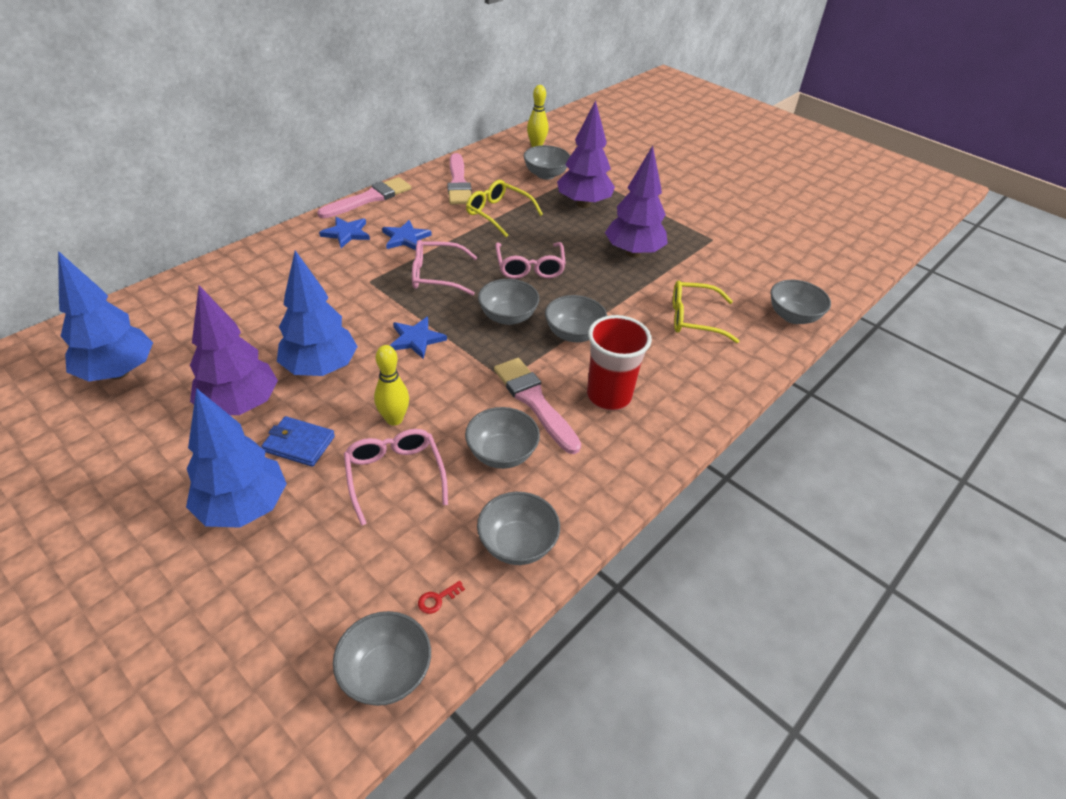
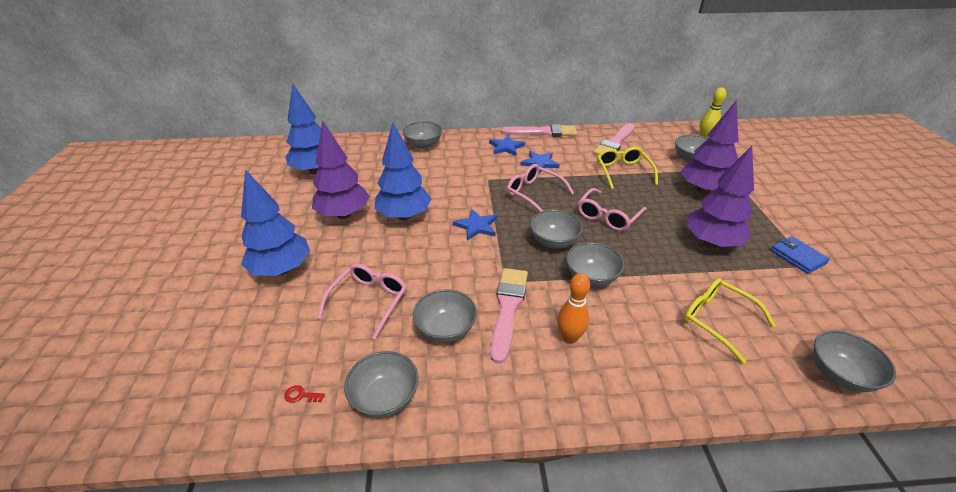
camera: 45 degrees right, 5 degrees down
(299, 444) = (345, 251): blue wallet -> blue wallet (798, 257)
(386, 673) = (225, 417): grey bowl -> grey bowl (423, 145)
(394, 419) = (408, 267): yellow bowling pin -> none
(609, 396) = (569, 338): red cup -> orange bowling pin

